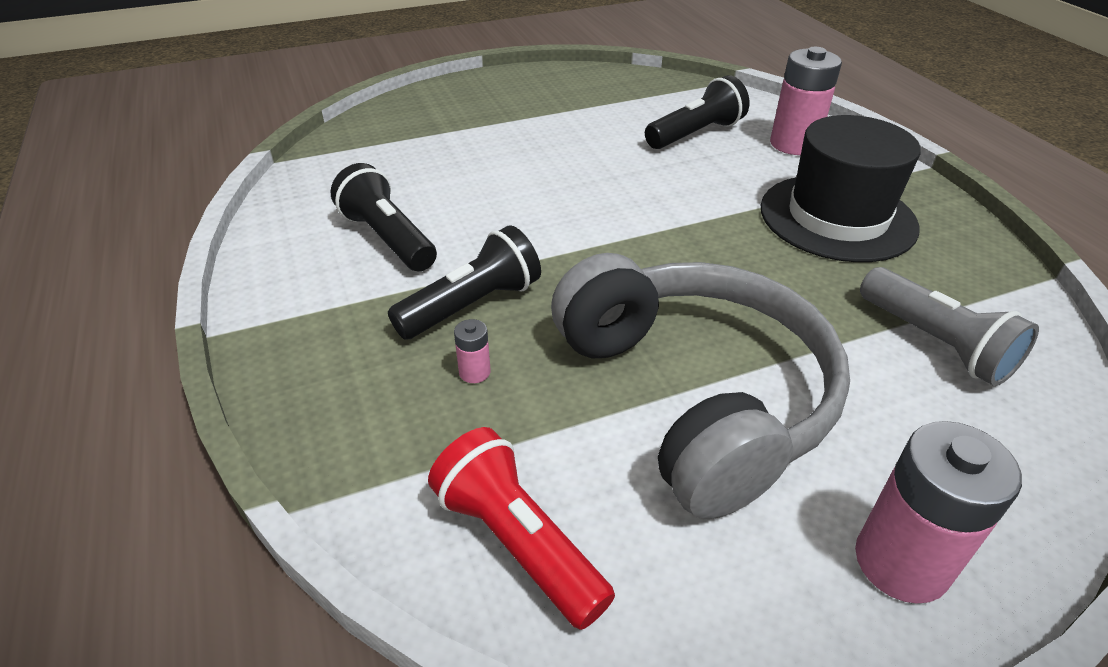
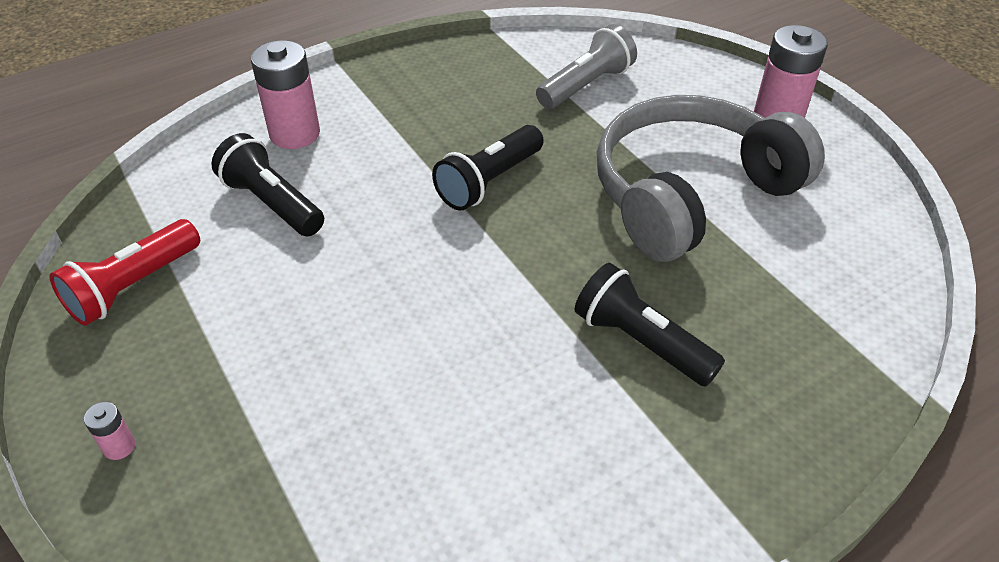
camera: 100 degrees left, 5 degrees up
(388, 238) = (551, 446): black flashlight -> black flashlight (489, 182)
(474, 372) = (725, 322): pink battery -> pink battery (119, 446)
(518, 542) = (862, 269): red flashlight -> red flashlight (133, 286)
(837, 217) = (432, 116): black hat -> none

